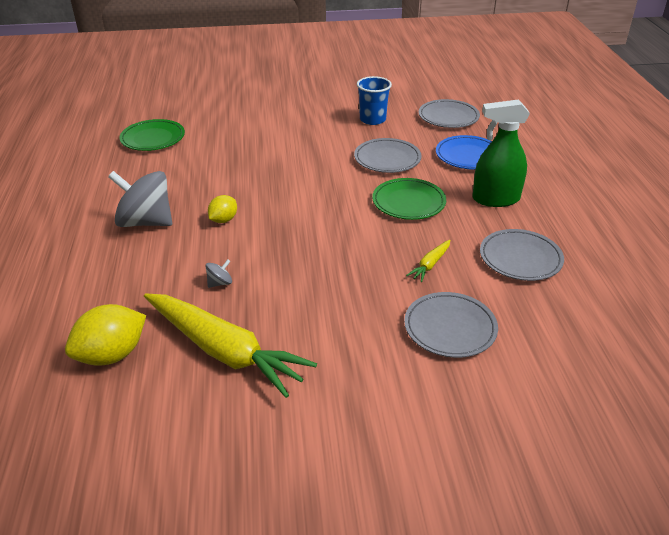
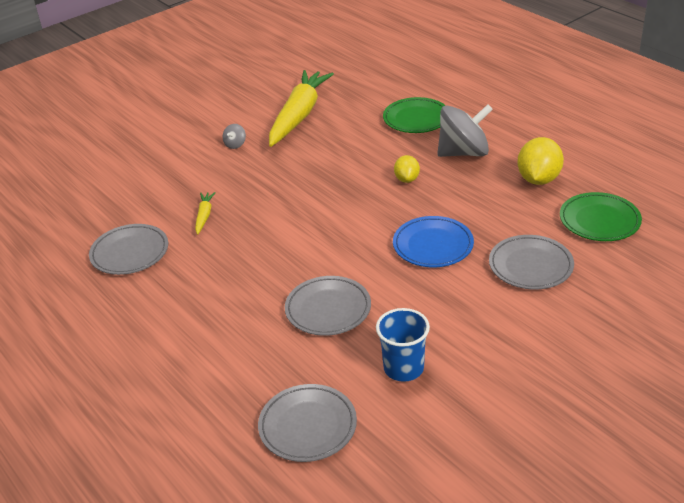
camera: 150 degrees right, 0 degrees up
(112, 355) = (360, 90): yellow lemon -> yellow lemon (538, 179)
(220, 283) = (348, 142): grey spinning top -> grey spinning top (235, 144)
(224, 351) = (299, 115): yellow carrot -> yellow carrot turned 105 degrees clockwise
(408, 202) = (263, 264): green plate -> green plate (416, 119)
(450, 328) = (164, 181): grey plate -> grey plate (530, 266)
(468, 156) = (238, 358): blue plate -> blue plate (433, 245)
(495, 199) = (177, 307): green spray bottle -> none

